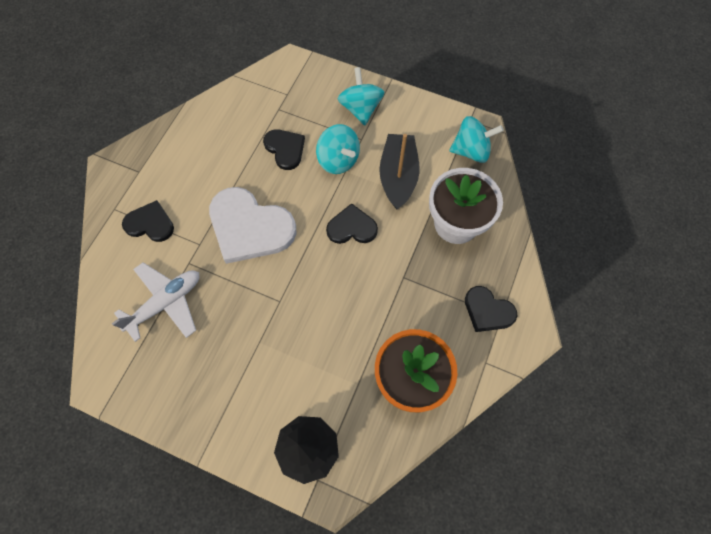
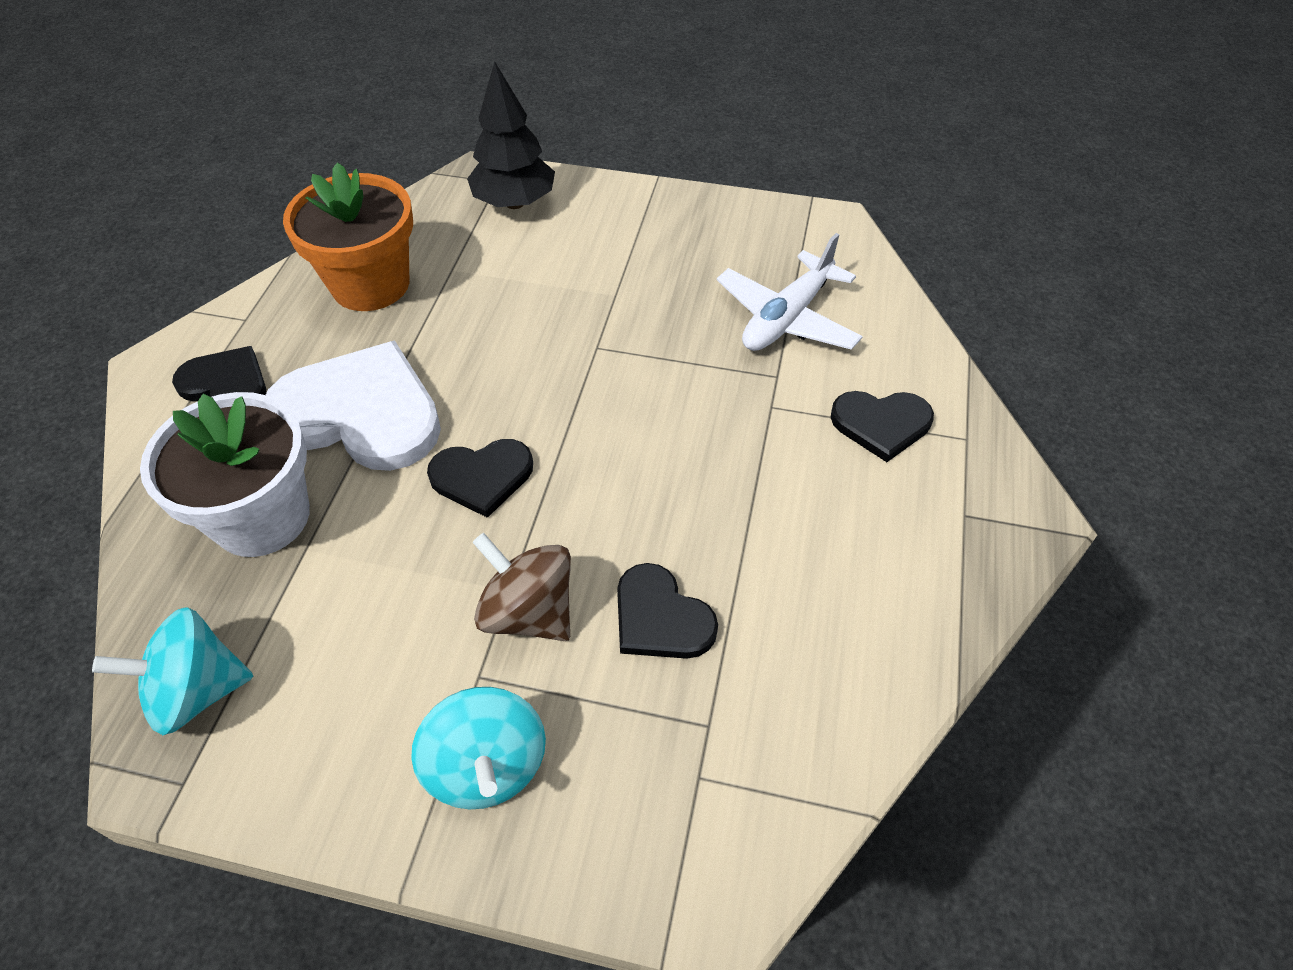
camera: 170 degrees right, 15 degrees down
(250, 227) = (686, 447): white heart -> white heart (360, 413)
(338, 160) = (528, 612): turquoise spinning top -> brown spinning top
(398, 176) = (385, 596): black boat -> none

